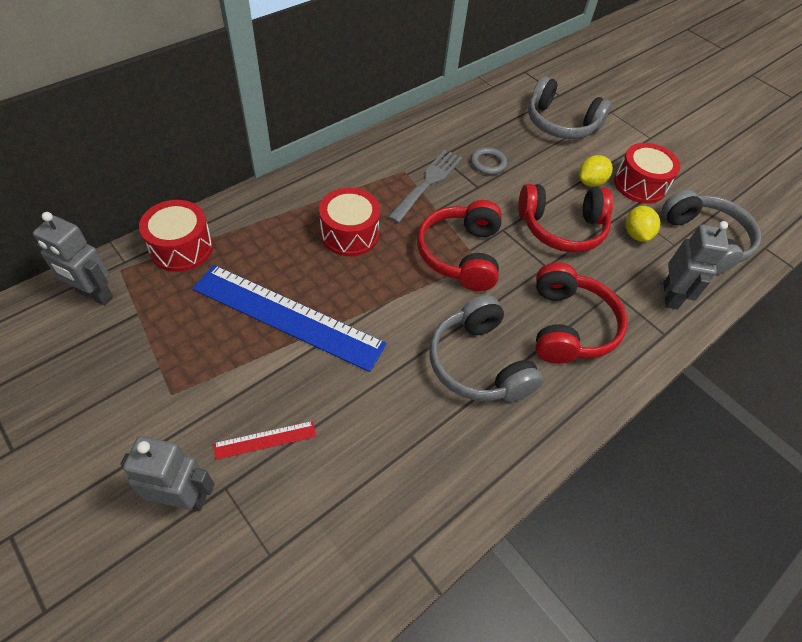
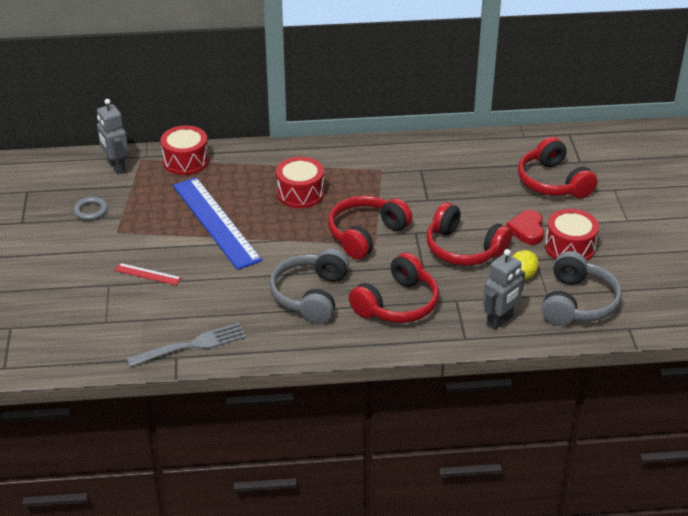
camera: 40 degrees right, 15 degrees down
(183, 497) = (85, 279): grey robot -> none
(427, 184) = (389, 184): grey fork -> grey fork (191, 346)
(488, 163) = (454, 188): grey ring -> grey ring (91, 211)
(560, 123) = (553, 182): grey headphones -> red headphones
(590, 182) = (527, 230): yellow lemon -> red heart

